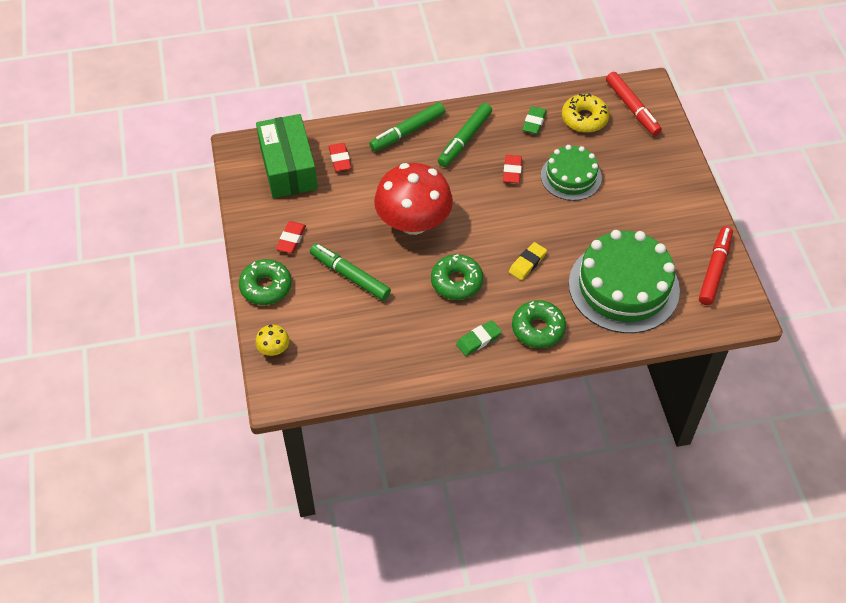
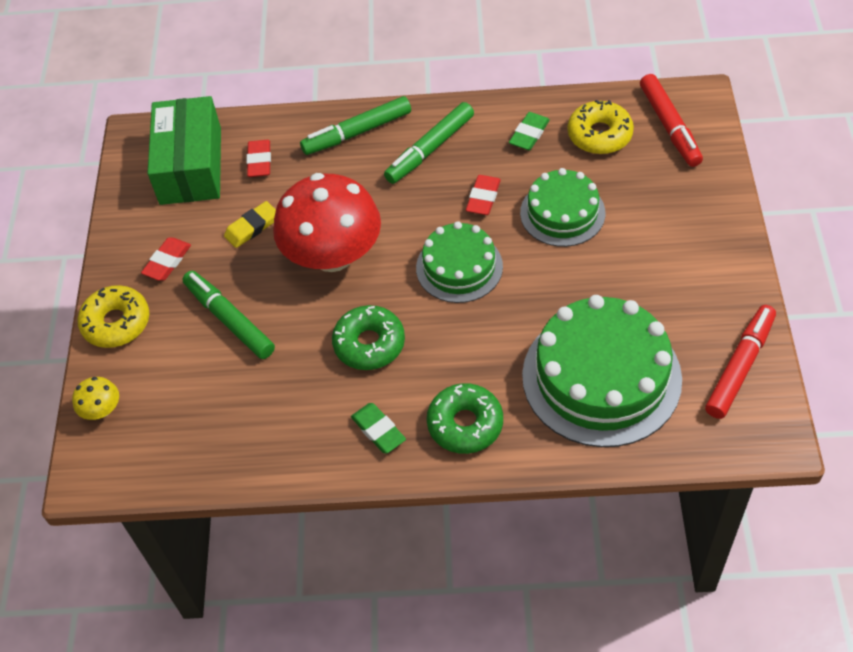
camera: 15 degrees right, 0 degrees up
(266, 287) = (116, 323): green donut -> yellow donut
(478, 340) = (378, 430): green eraser -> green eraser turned 75 degrees clockwise
(507, 222) = (459, 267): none -> green cake
(527, 263) = (473, 328): yellow eraser -> yellow eraser (252, 227)

